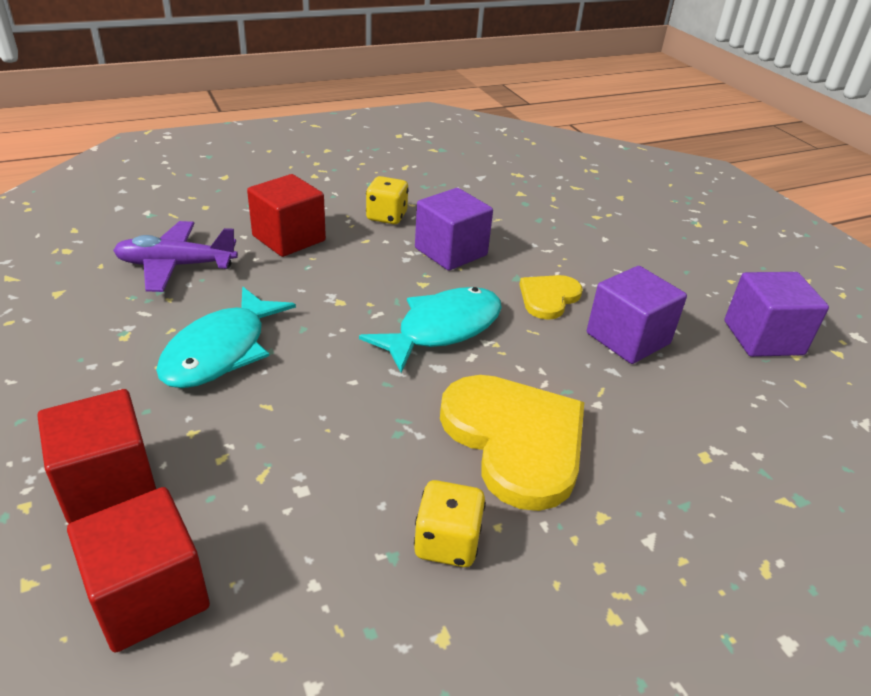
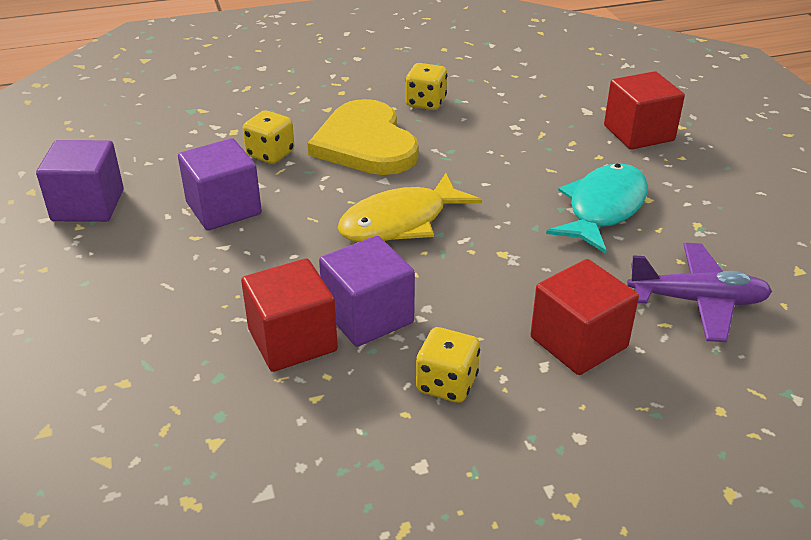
camera: 170 degrees left, 0 degrees up
(149, 594) = (586, 93): red cube -> red cube (292, 340)
(442, 329) = (400, 222): turquoise fish -> yellow fish
(548, 298) = (277, 251): yellow heart -> none
(628, 415) = (270, 154): none -> yellow dice

